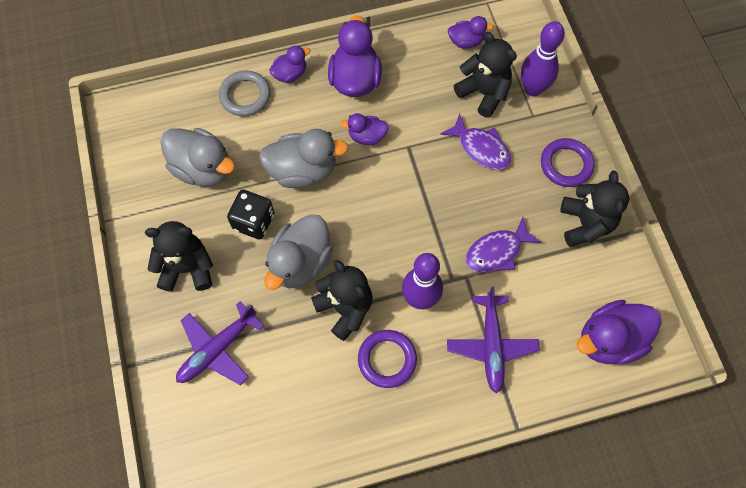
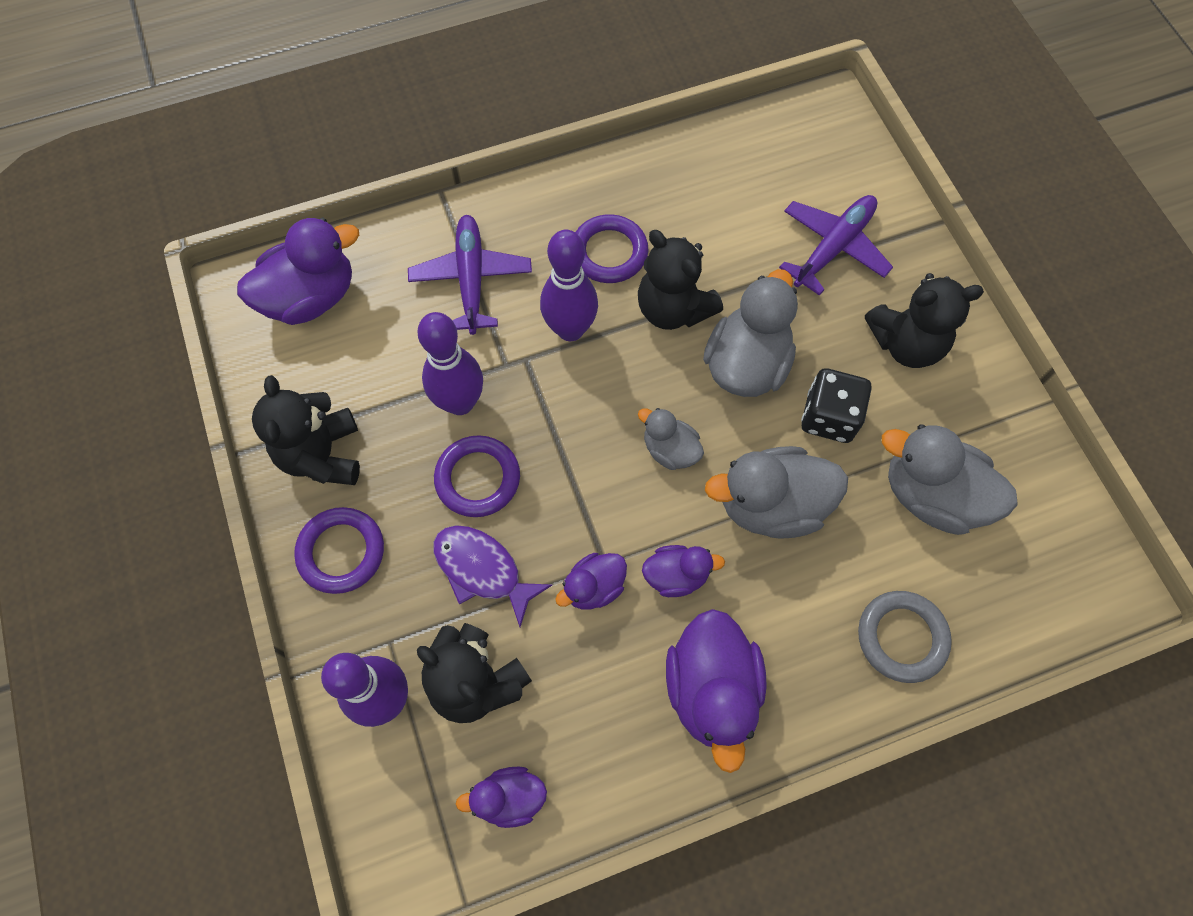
camera: 175 degrees right, 0 degrees up
(290, 74) = (832, 691): purple duck -> purple duck (594, 587)
(361, 209) = (670, 450): none -> grey duck
(484, 201) = (478, 478): none -> purple ring
(497, 251) = (460, 402): purple fish -> purple bowling pin

